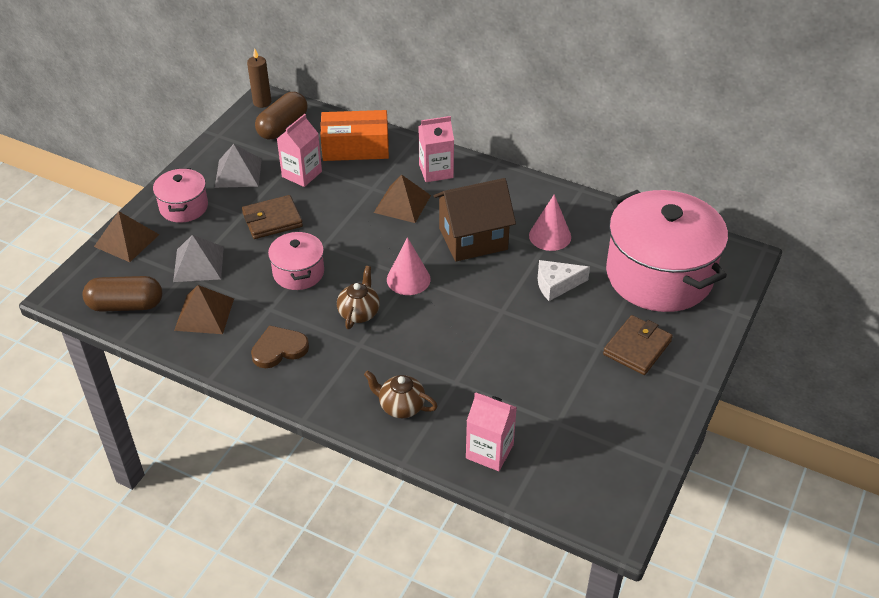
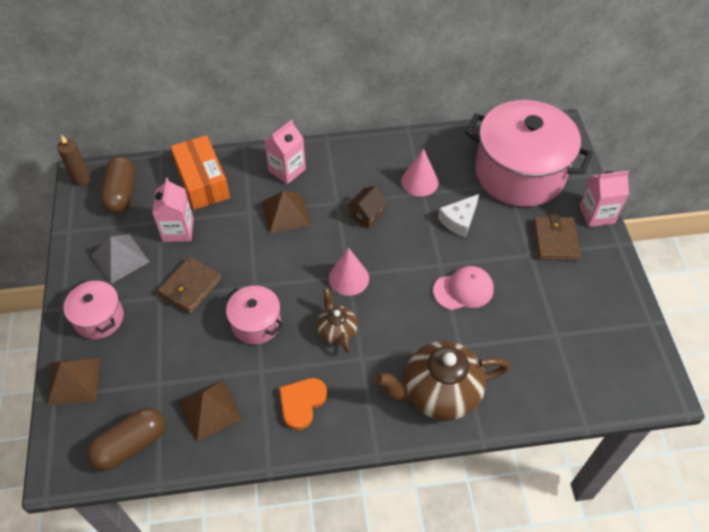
camera: 35 degrees left, 10 degrees up
(198, 264) = (162, 365): grey pyramid -> none
(279, 349) = (302, 403): brown heart -> orange heart
(355, 147) = (202, 182): orange box -> orange box turned 75 degrees counterclockwise
(401, 406) = (439, 393): brown teapot -> brown teapot, size x1.88
(473, 239) = (366, 215): brown house -> brown house, size x0.50
(489, 451) = (533, 389): pink carton -> pink carton (596, 214)
(504, 341) = (463, 290): none -> pink cap

